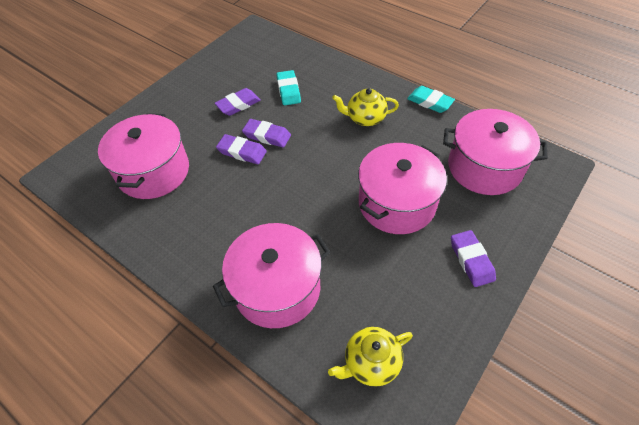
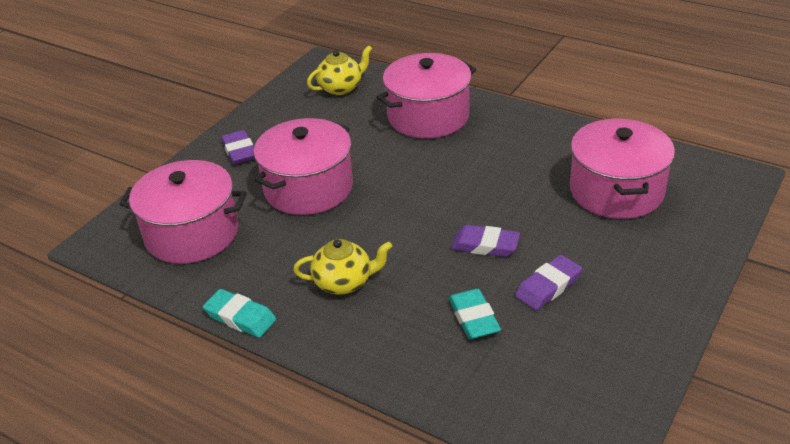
camera: 175 degrees right, 15 degrees down
(242, 152) = (512, 222): purple eraser -> none

